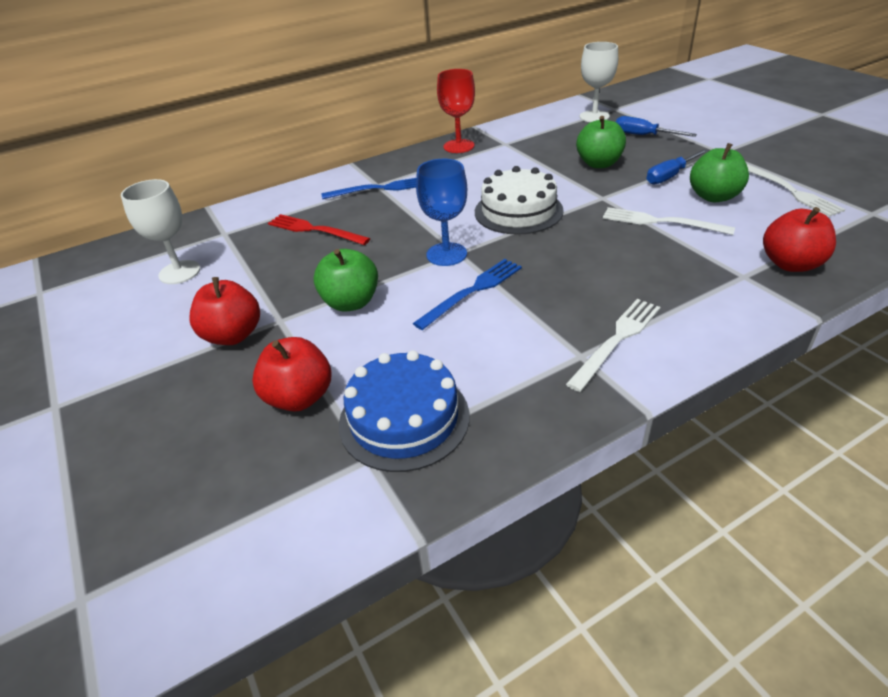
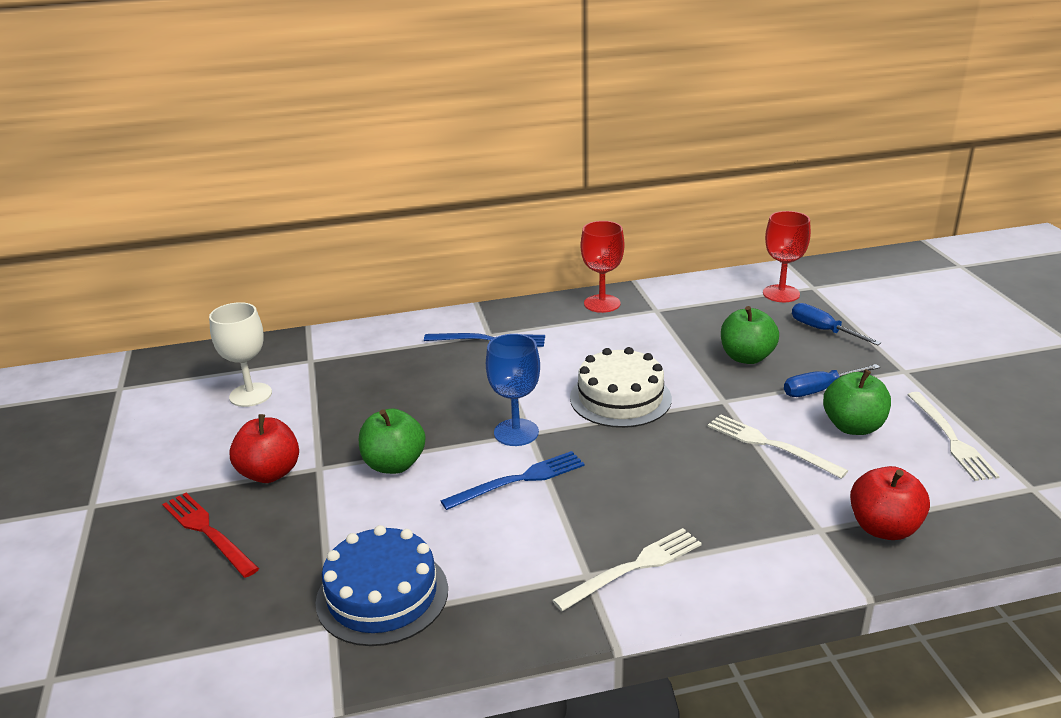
camera: 15 degrees right, 10 degrees down
(299, 397) = (300, 550): red apple -> none
(315, 230) = (399, 375): red fork -> red fork (208, 532)
(594, 116) = (781, 294): white goblet -> red goblet

